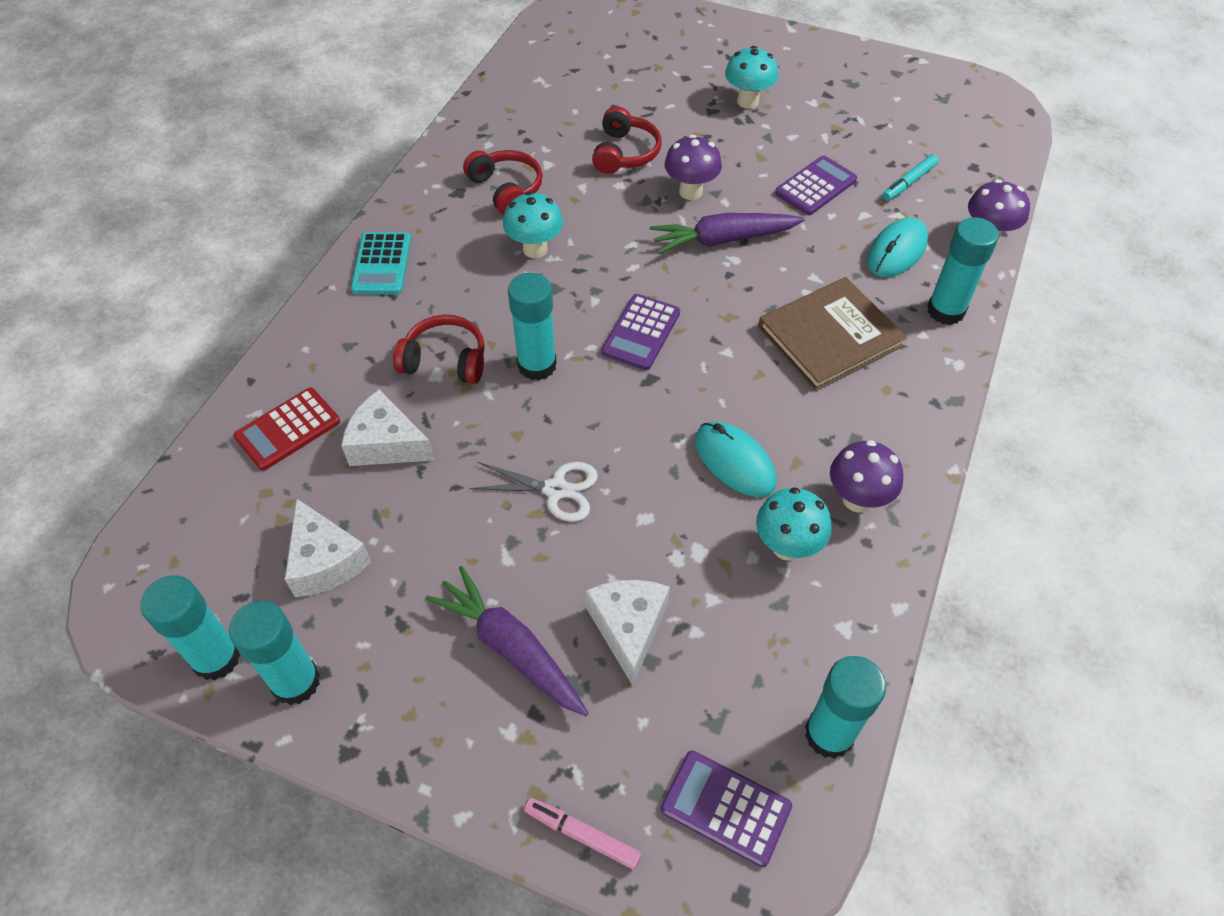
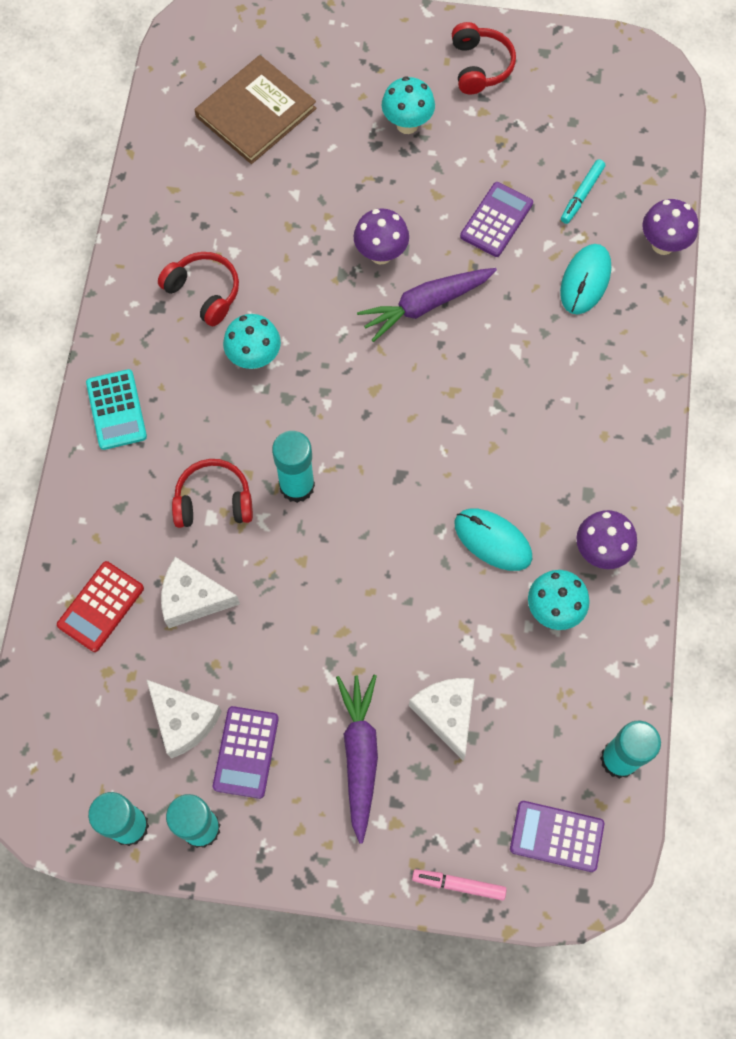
camera: 15 degrees left, 15 degrees up
(511, 648) = (360, 755): purple carrot -> purple carrot turned 60 degrees clockwise
(556, 490) = (352, 606): white scissors -> none
(625, 153) = (305, 220): red headphones -> red headphones (480, 66)
(641, 332) = (378, 428): purple calculator -> purple calculator (246, 752)
(829, 336) = (544, 392): brown book -> brown book (256, 112)
(945, 311) = (640, 338): turquoise glue stick -> none

